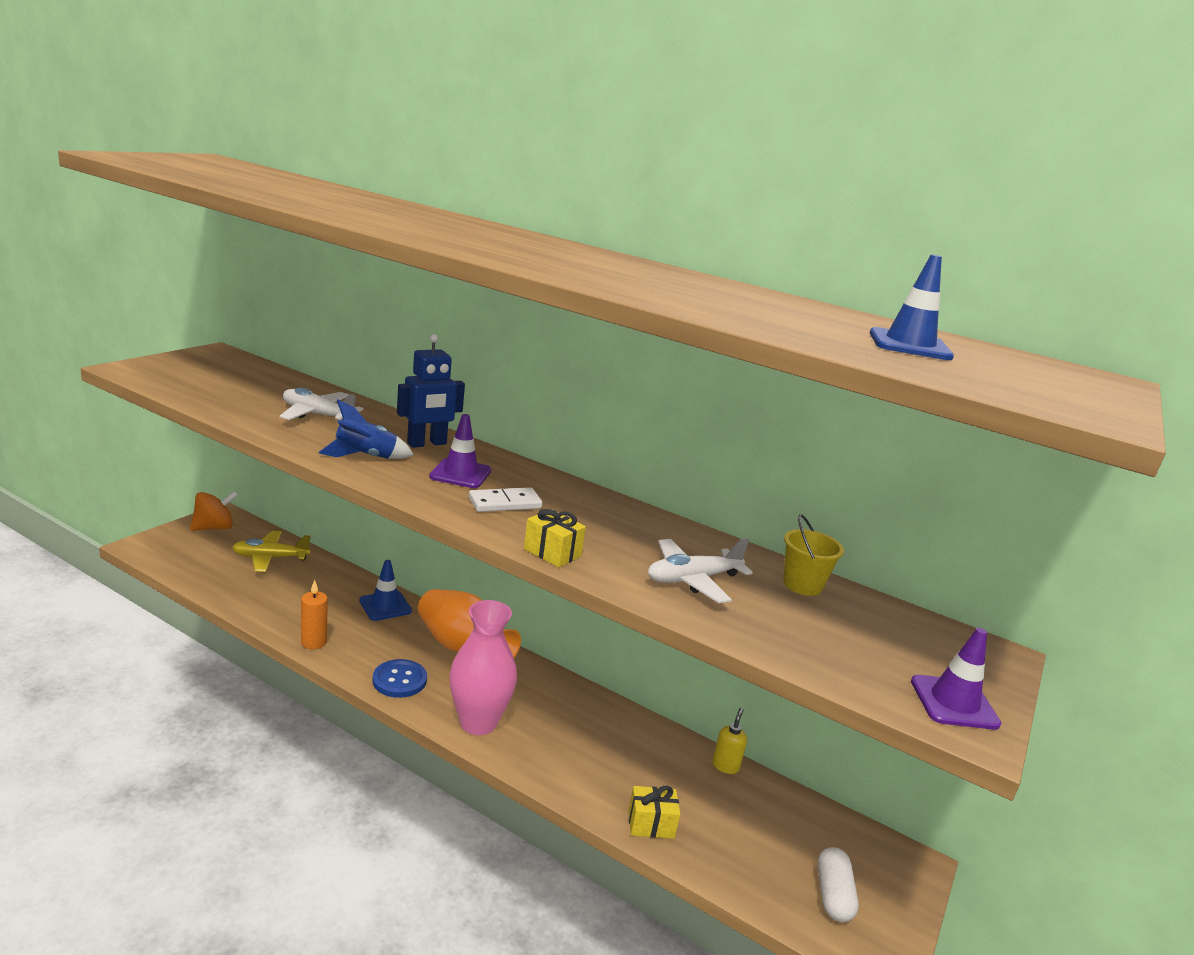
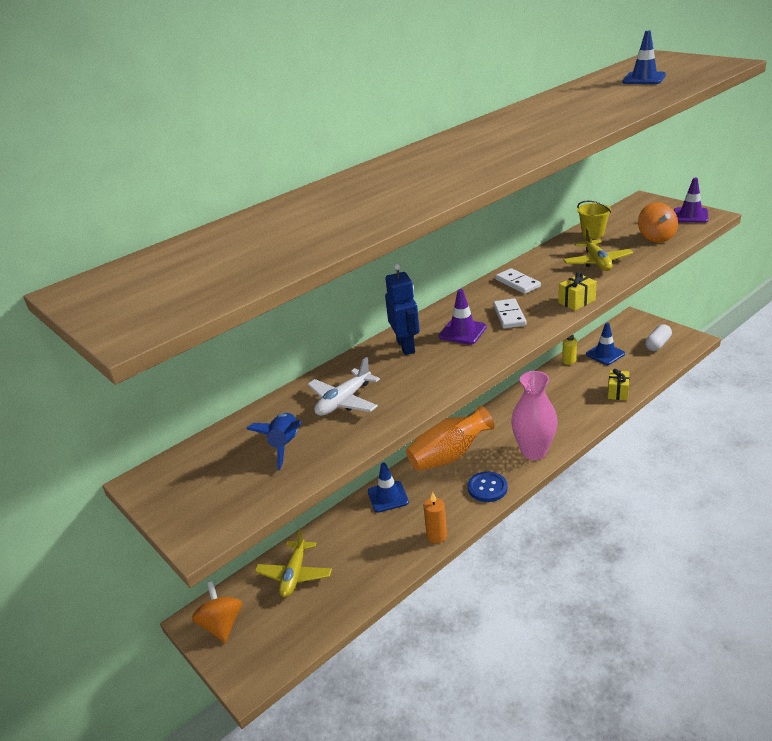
camera: 65 degrees left, 10 degrees up
(365, 457) = (436, 372): blue rocket -> blue rocket (285, 446)
(602, 513) = (517, 283): none -> white domino
(692, 580) = (597, 262): white plane -> yellow plane
(765, 813) = (605, 354): none -> blue traffic cone
(820, 648) = (656, 237): none -> orange spinning top
(833, 895) = (657, 344): white capsule -> white capsule turned 75 degrees counterclockwise

